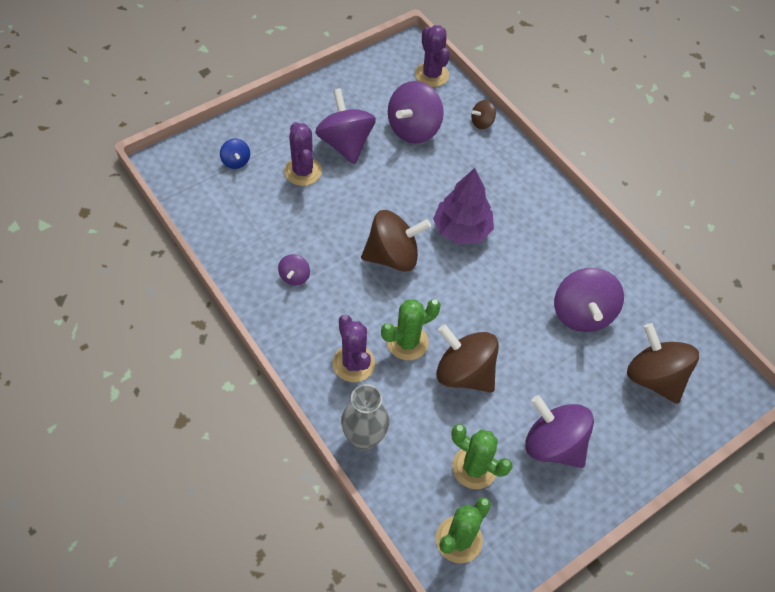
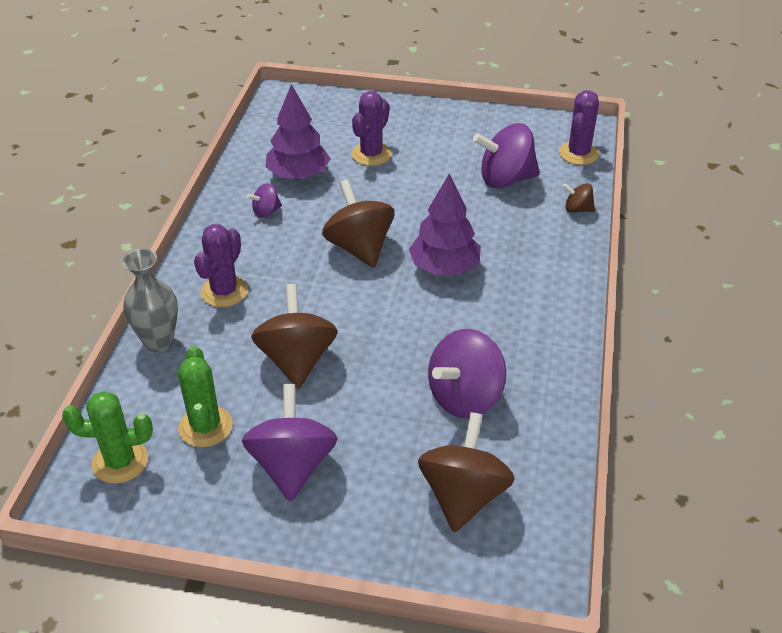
camera: 50 degrees right, 15 degrees down
(236, 161) = (331, 121): blue spinning top -> none
(275, 227) = (298, 175): none -> purple tree
(345, 143) = (432, 156): purple spinning top -> none
(393, 256) = (359, 247): brown spinning top -> brown spinning top turned 150 degrees counterclockwise
(407, 342) = (284, 308): green cactus -> none

